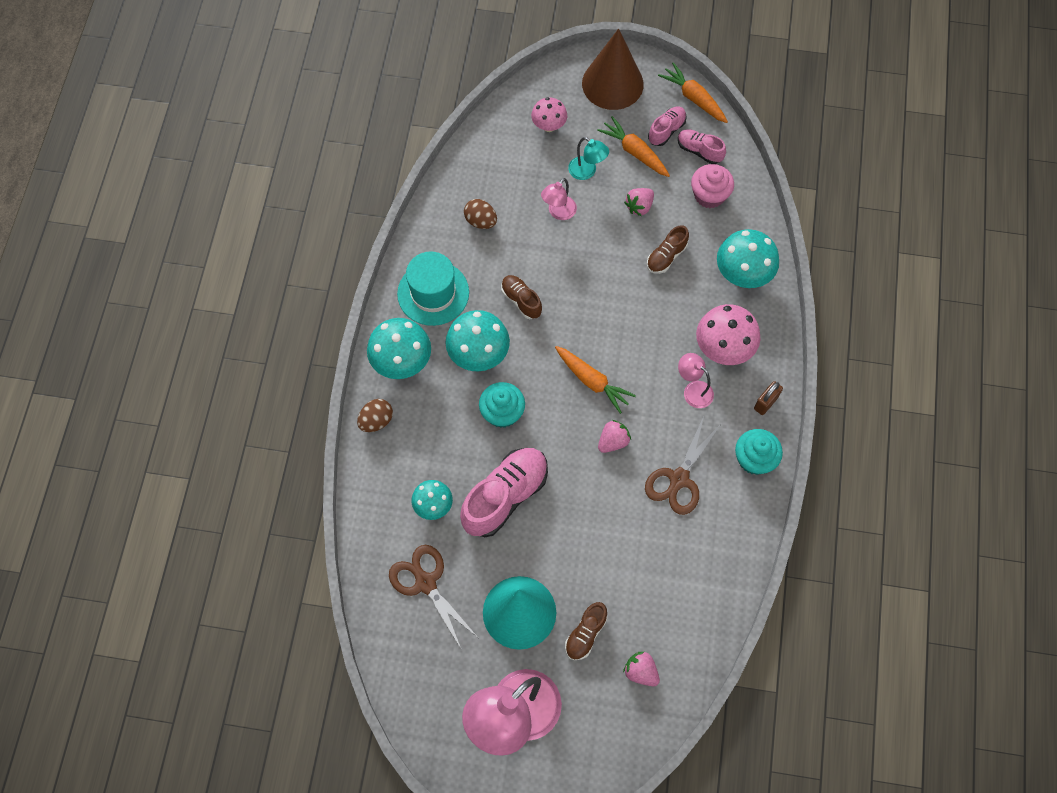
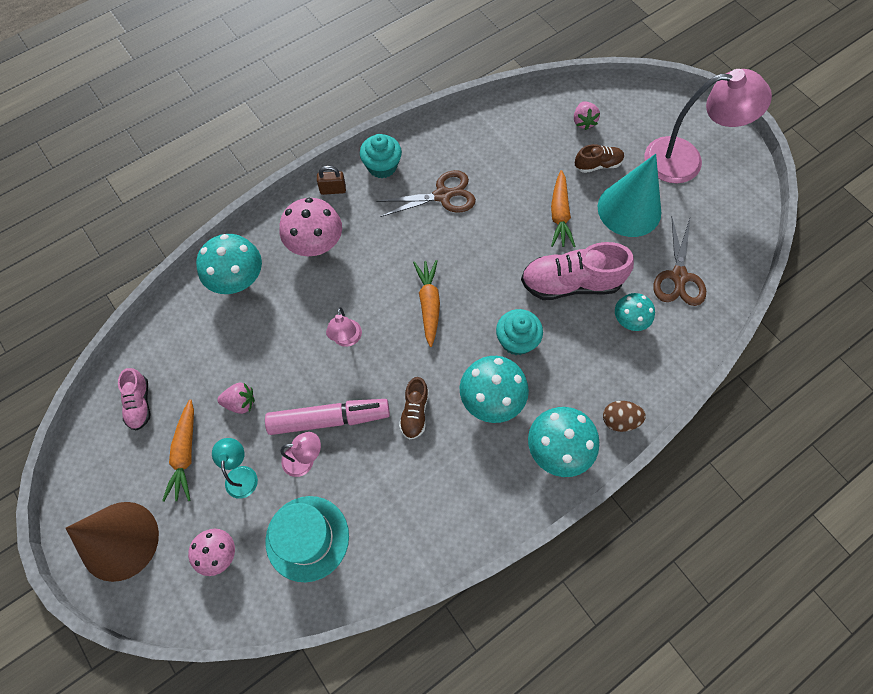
camera: 135 degrees left, 0 degrees up
(433, 293) = (477, 486): turquoise hat -> turquoise hat (307, 538)
(481, 221) = (374, 515): brown egg -> none
(572, 247) = (329, 419): none -> pink marker
(613, 441) = (459, 253): pink strawberry -> none
(666, 130) = (138, 447): pink shoe -> none
(666, 256) = (271, 343): brown shoe -> none
(693, 98) = (80, 456): orange carrot -> orange carrot (559, 215)
(693, 390) = (368, 238): pink lamp -> pink lamp (346, 339)
(709, 195) = (181, 360): pink cupcake -> none

